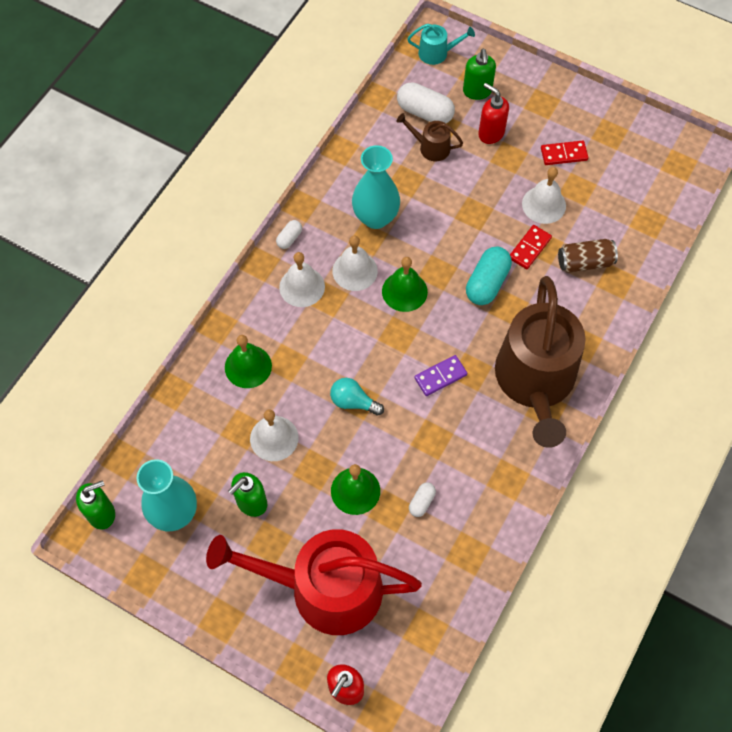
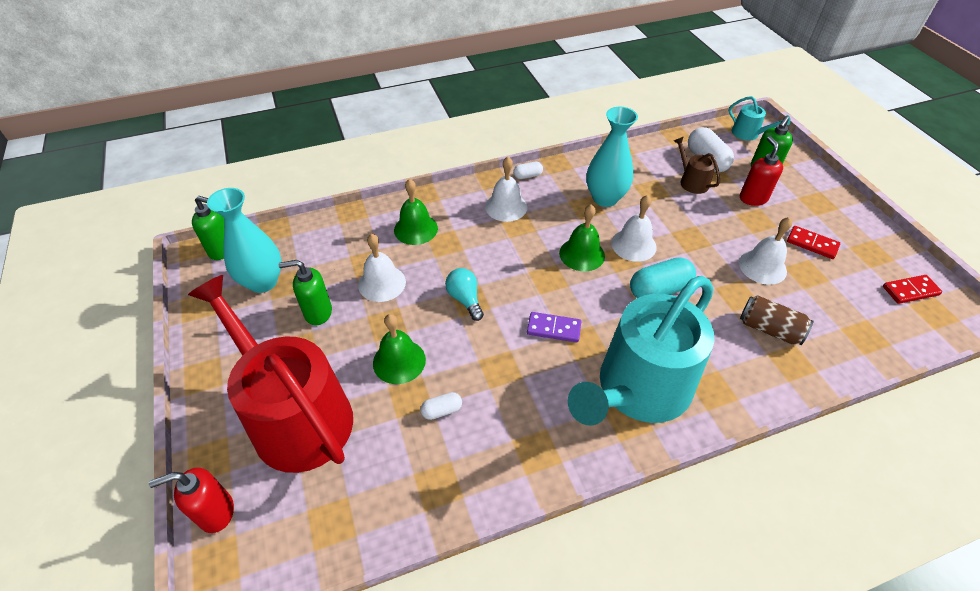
camera: 40 degrees right, 15 degrees down
(355, 271) = (555, 220): white bell -> white bell (633, 245)
(529, 248) = (722, 288): red domino -> red domino (910, 291)
(535, 381) = (638, 389): brown watering can -> turquoise watering can

